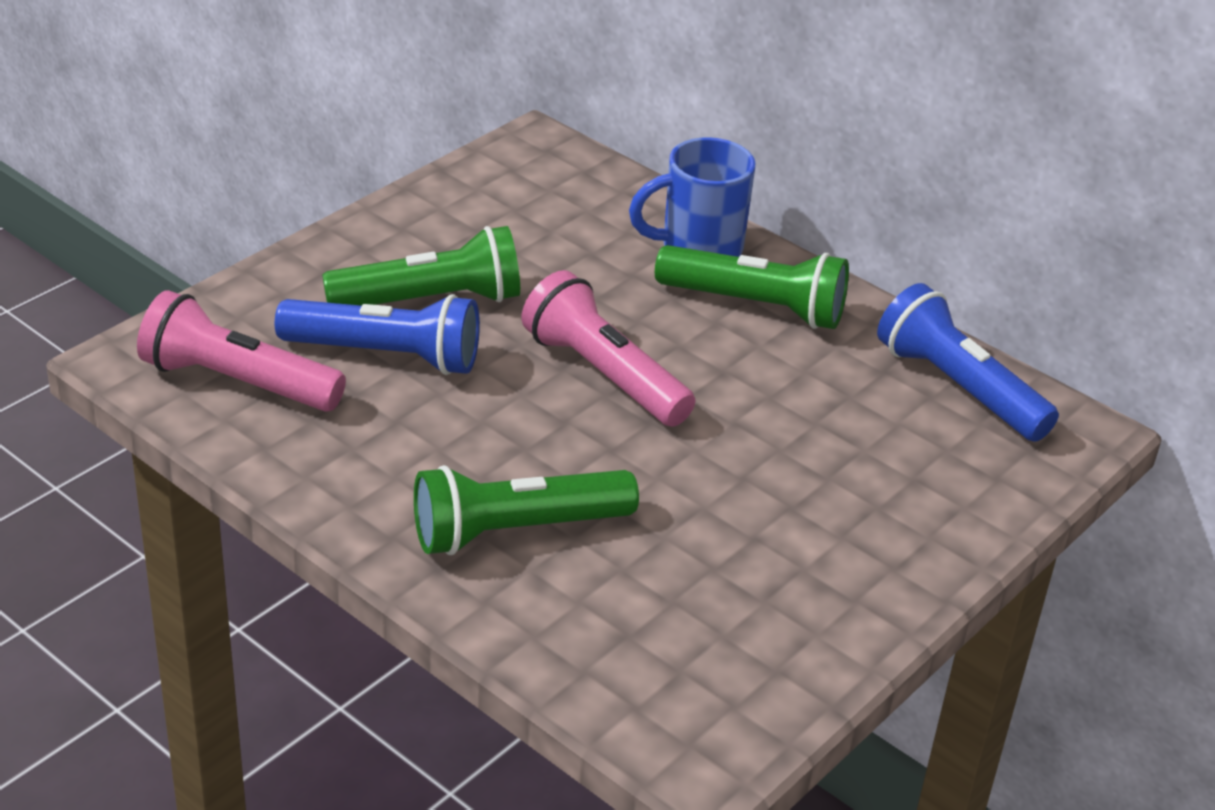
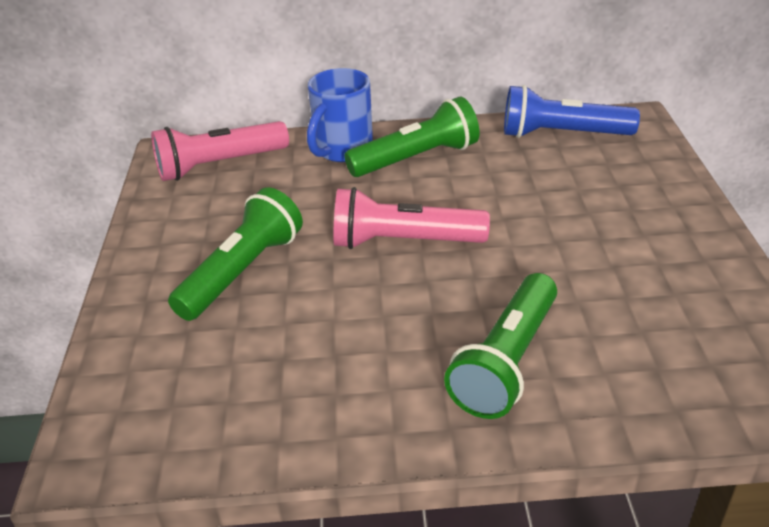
camera: 40 degrees left, 0 degrees up
(237, 382) = (192, 413): pink flashlight -> pink flashlight (219, 165)
(386, 355) = (266, 321): blue flashlight -> none

